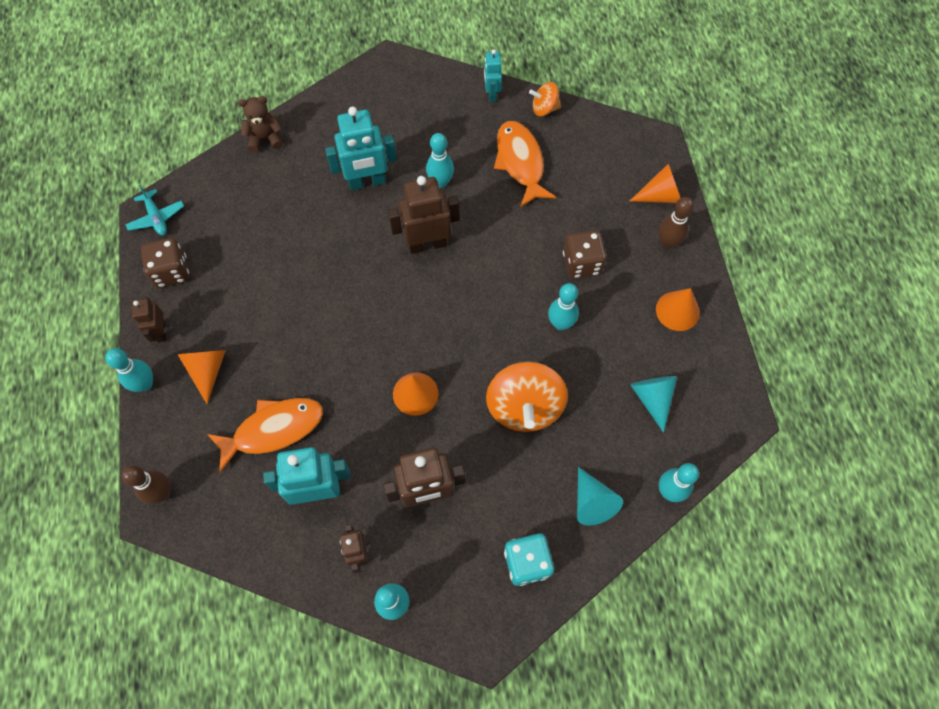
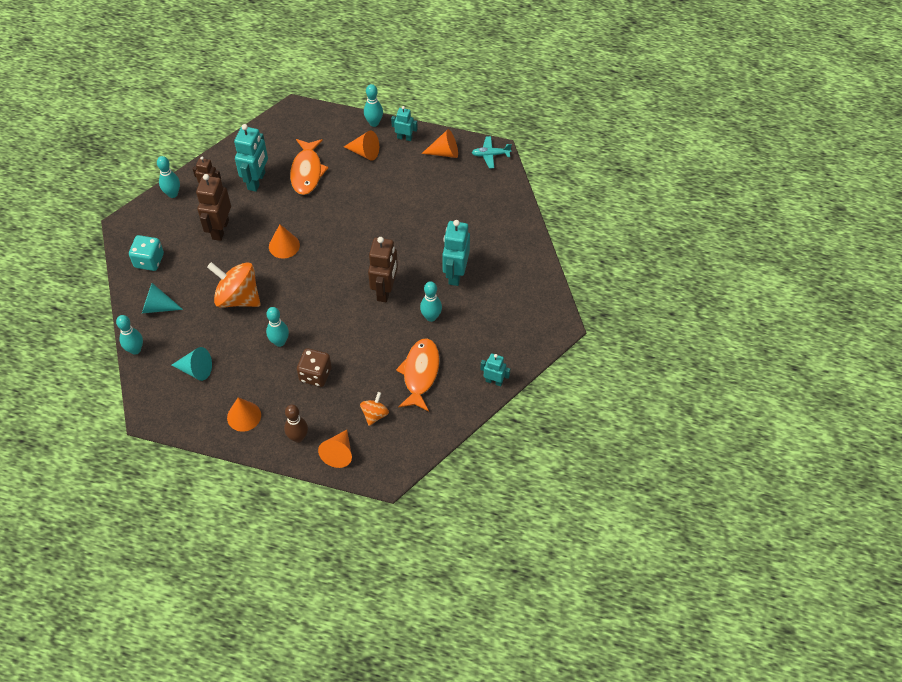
camera: 115 degrees right, 10 degrees down
(161, 332) = (404, 138): brown robot -> turquoise robot
(162, 493) = (303, 115): brown bowling pin -> none
(171, 271) = (444, 152): brown dice -> orange cone
(265, 138) = (525, 228): brown teddy bear -> none
(520, 162) = (420, 373): orange fish -> orange fish turned 90 degrees counterclockwise
(544, 108) = (461, 411): orange spinning top -> orange spinning top (375, 414)

